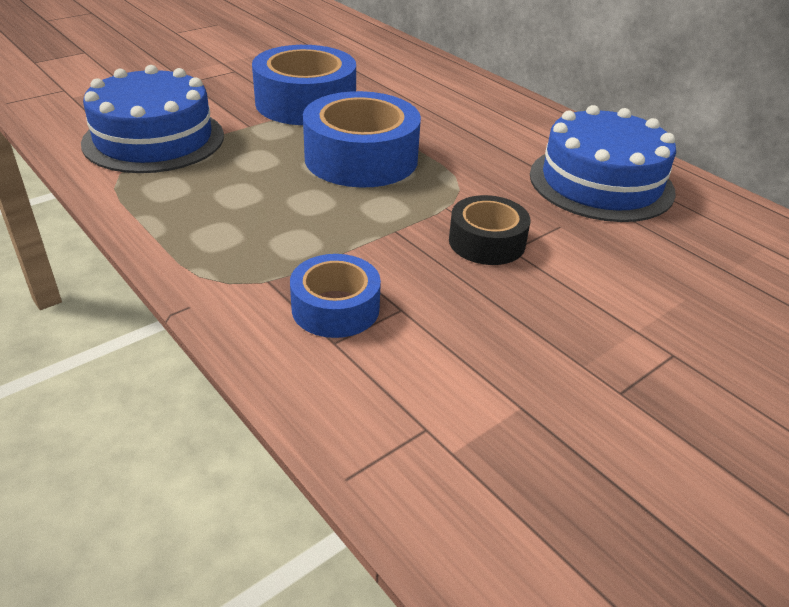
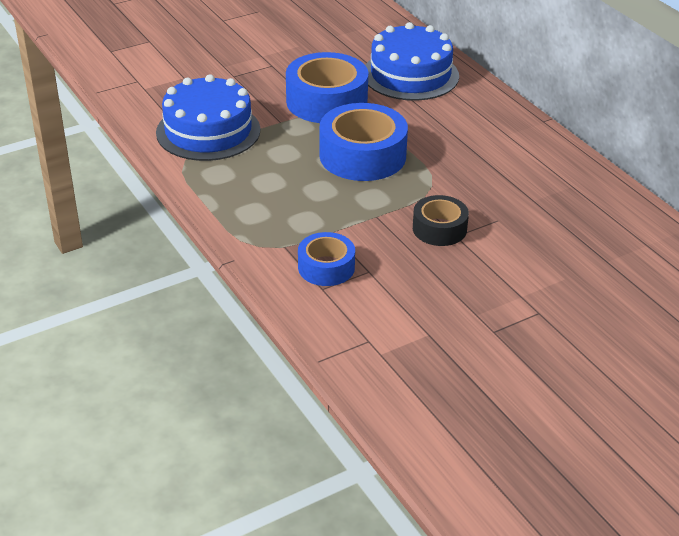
camera: 10 degrees right, 0 degrees up
(601, 183) = (544, 186): blue cake -> blue cake (410, 75)

